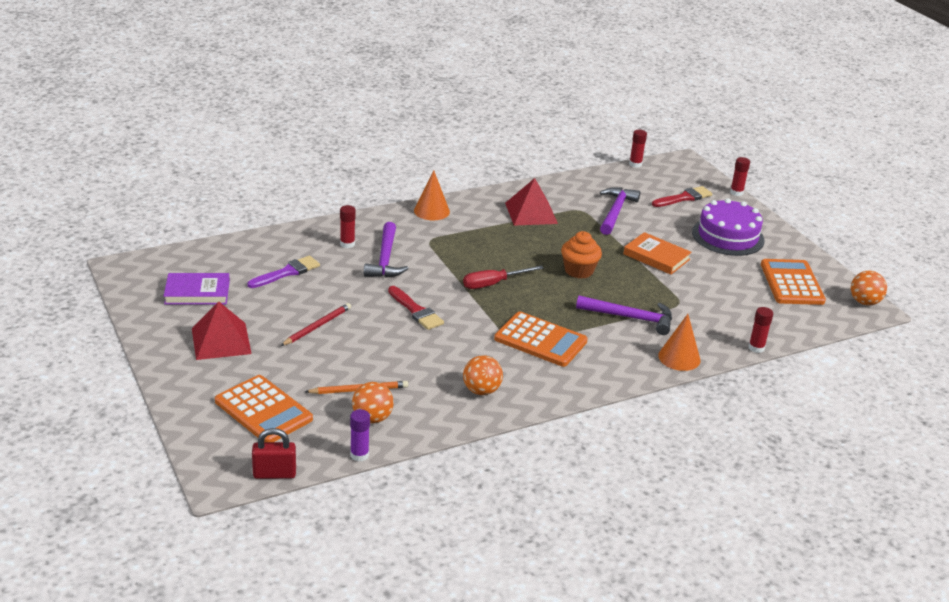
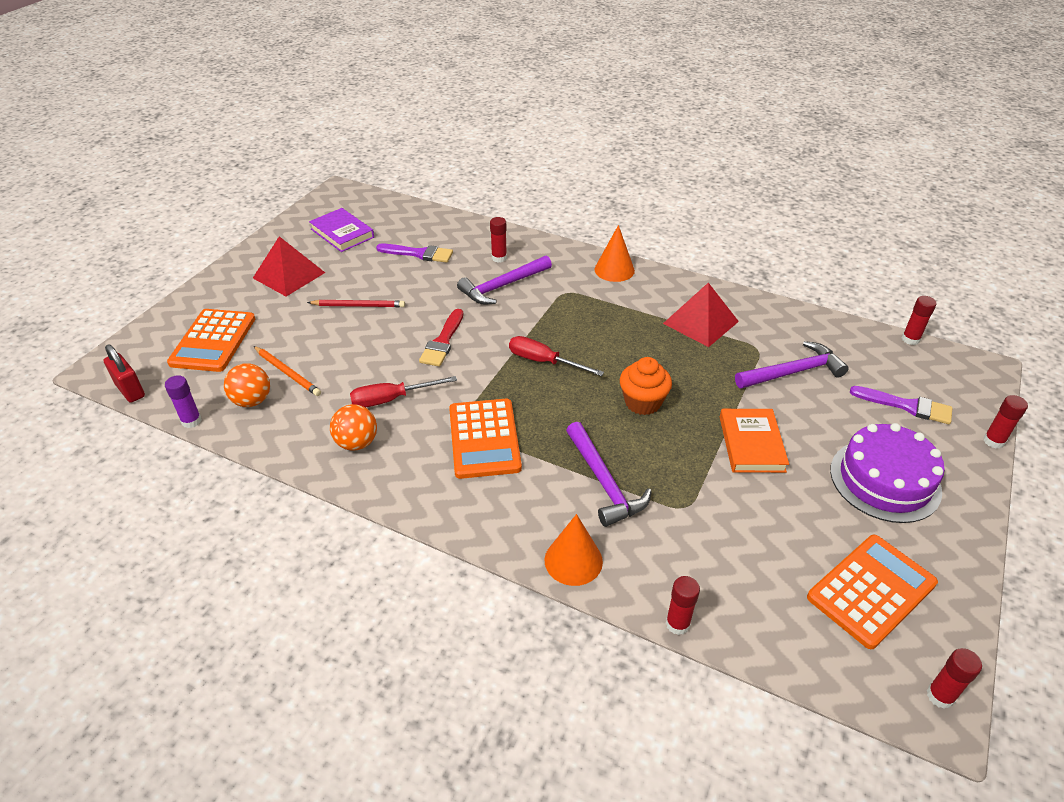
camera: 55 degrees right, 10 degrees up
(453, 358) = (391, 399): none -> red screwdriver
(684, 198) = (906, 406): red brush -> purple brush
(864, 302) = (940, 696): orange ball -> red glue stick

